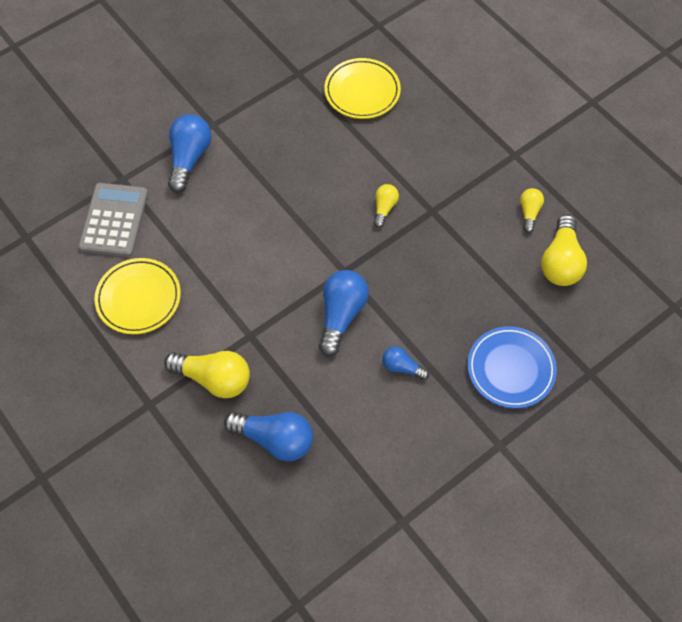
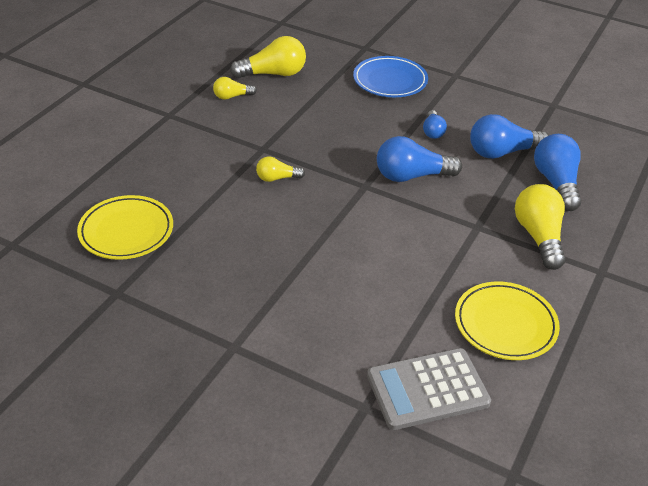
camera: 115 degrees left, 20 degrees down
(189, 158) = (297, 350): blue light bulb -> blue light bulb (502, 152)

